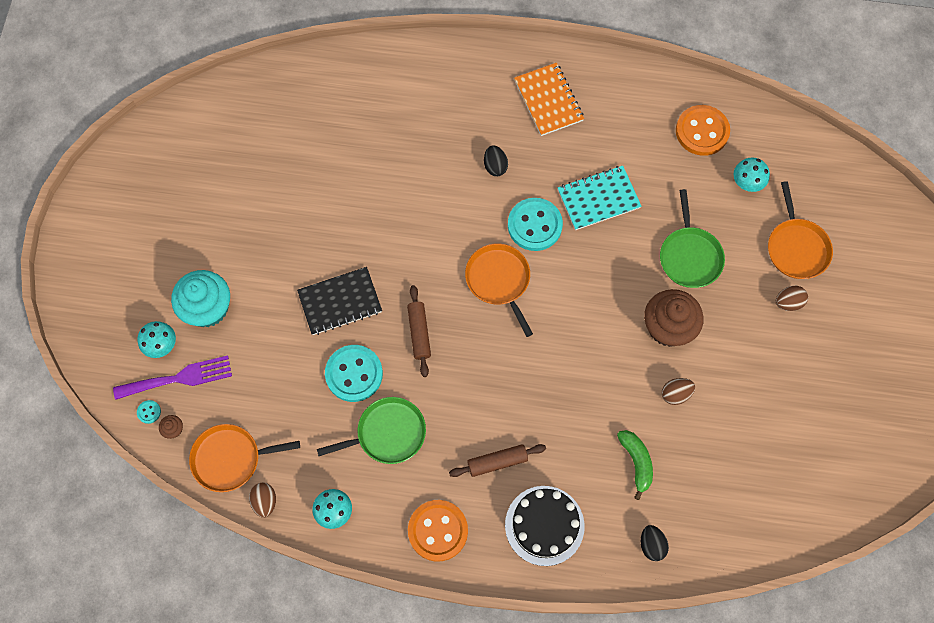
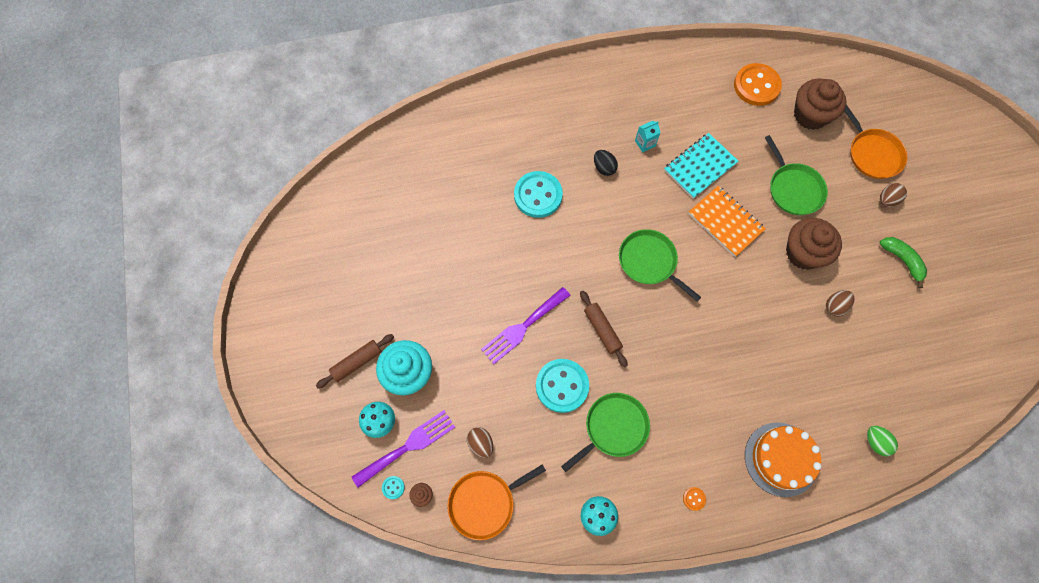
camera: 20 degrees left, 0 degrees up
(265, 501) = (532, 530): brown egg -> brown egg (481, 444)
(340, 302) = (523, 327): black notebook -> purple fork
(438, 531) = (694, 498): orange button -> orange button, size x0.40
(497, 462) = (717, 418): brown rolling pin -> brown rolling pin (357, 362)
(499, 280) = (649, 262): orange pan -> green pan
(534, 225) = (658, 206): turquoise button -> turquoise button (538, 195)
(544, 525) = (781, 459): black cake -> orange cake
(548, 100) = (623, 100): orange notebook -> orange notebook (725, 222)
(550, 154) = (645, 143): none -> turquoise carton
(636, 462) = (830, 375): green banana -> green banana (902, 260)
(651, 545) = (875, 442): black egg -> green egg
(747, 183) = (810, 115): turquoise mushroom -> brown cupcake

